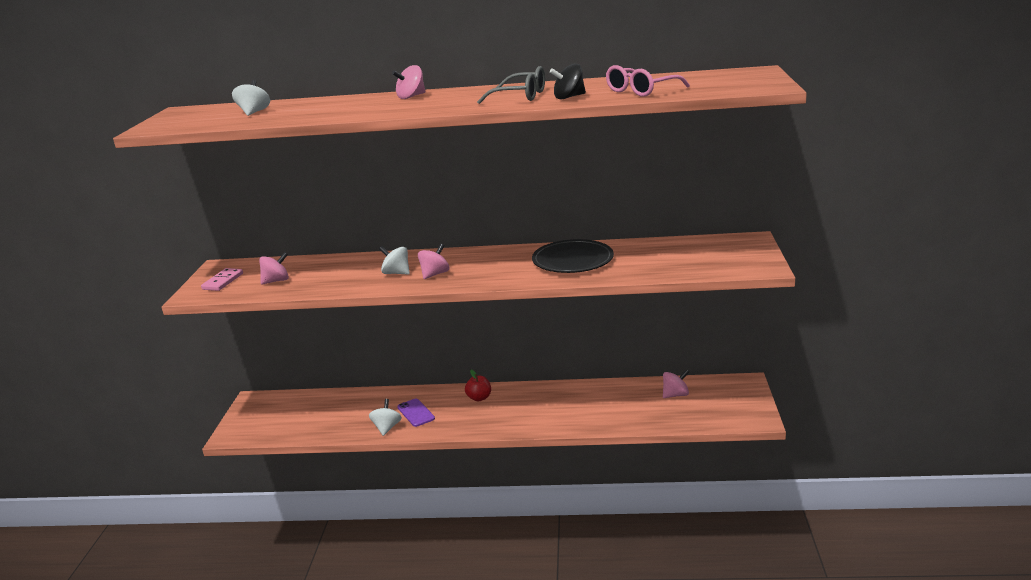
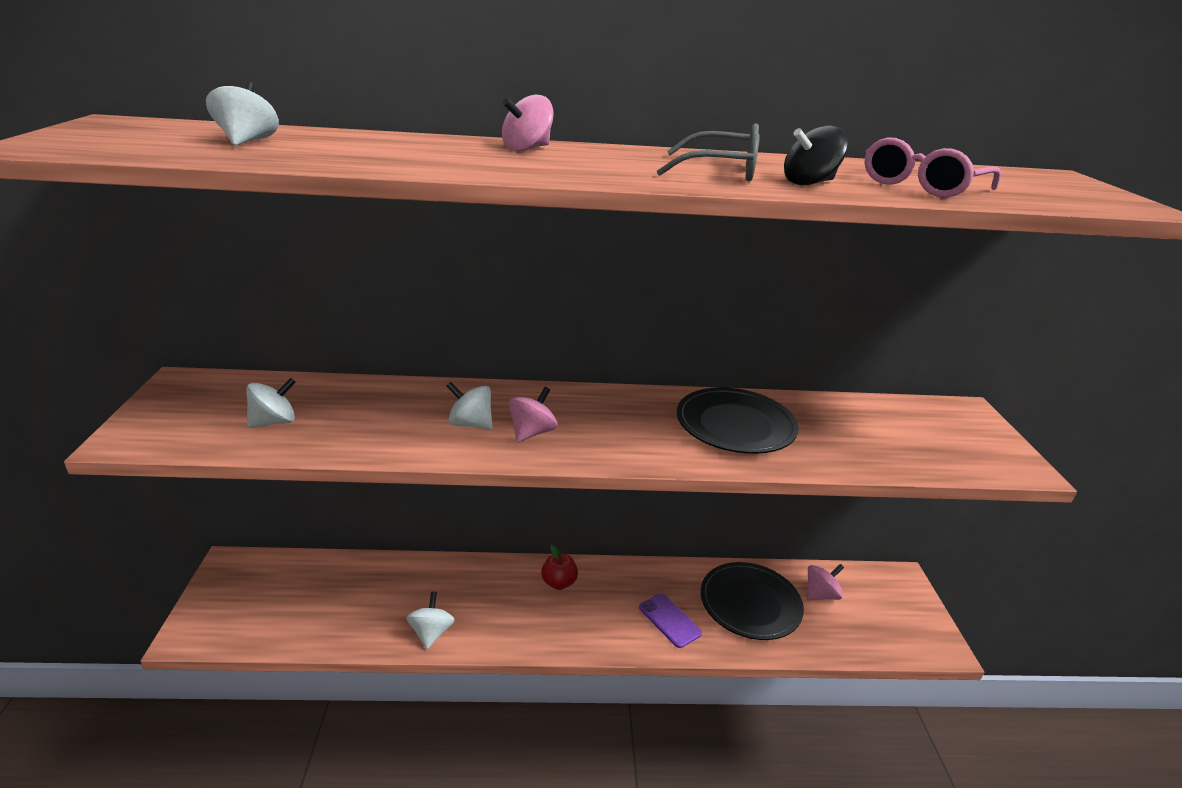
camera: 10 degrees left, 5 degrees up
(223, 281) = (183, 415): pink domino -> none
(276, 281) = (274, 422): pink spinning top -> white spinning top
(415, 413) = (472, 605): purple phone -> purple phone (669, 620)
(618, 402) = (750, 604): none -> black plate

